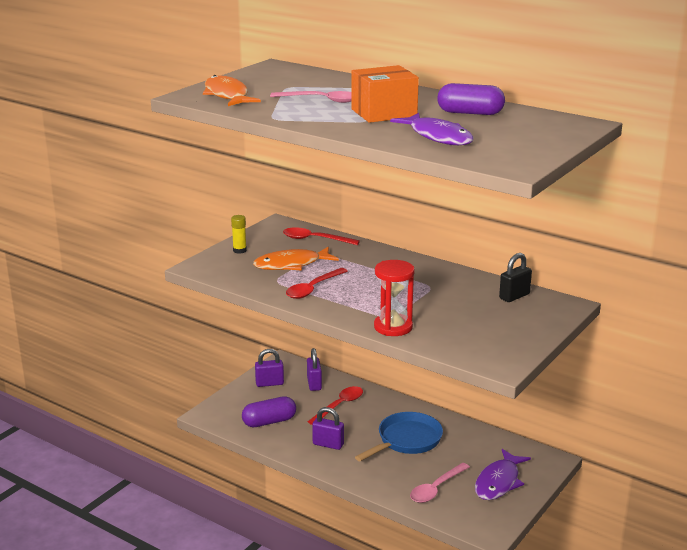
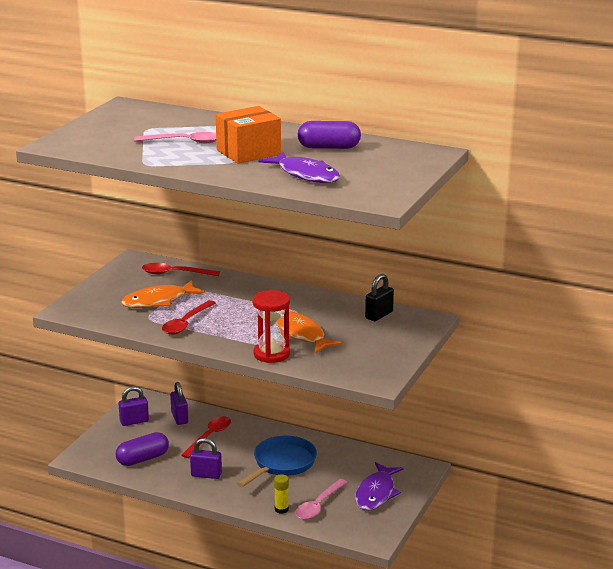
camera: 10 degrees left, 0 degrees up
(227, 95) = (91, 142): orange fish -> orange fish (301, 334)
(239, 250) = (102, 290): yellow glue stick -> yellow glue stick (281, 509)

